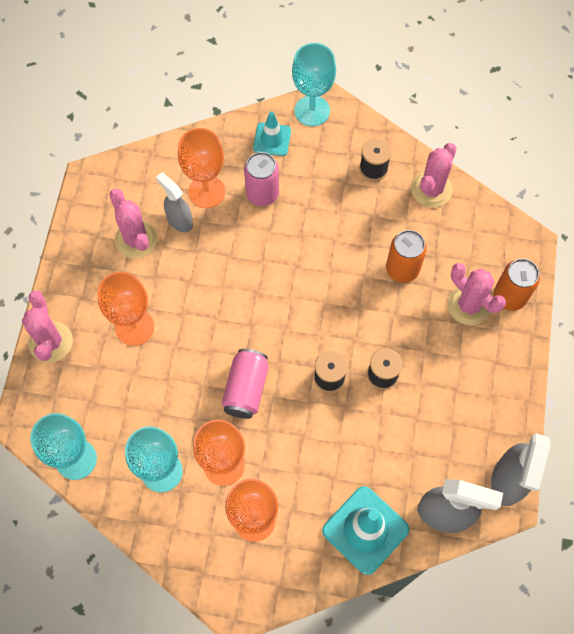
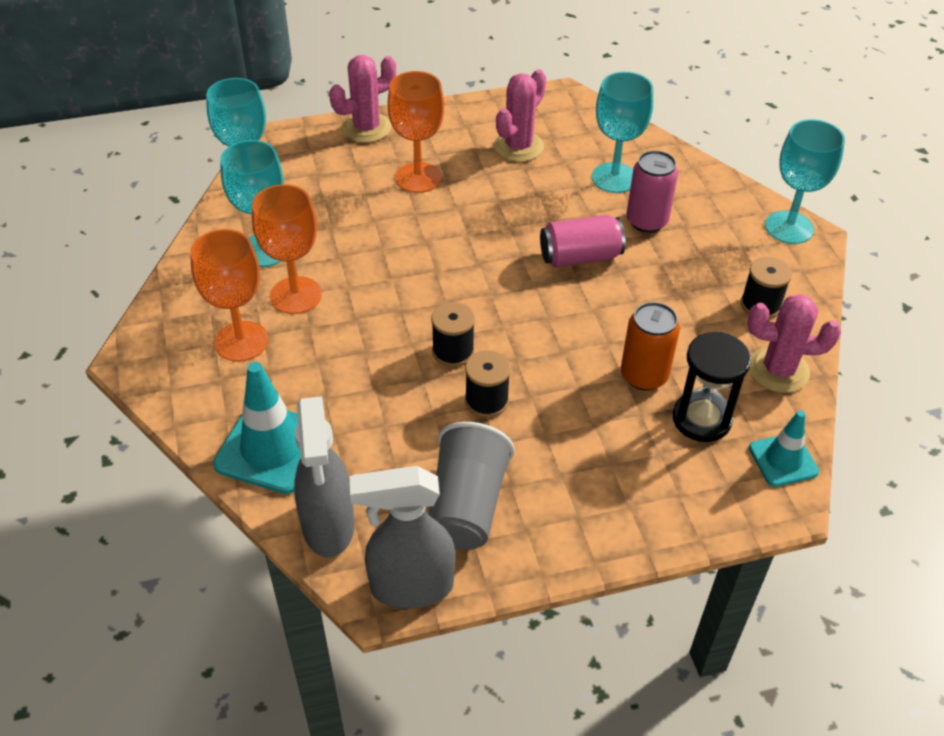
camera: 65 degrees right, 20 degrees down
(179, 220) = (564, 169): grey spray bottle -> none
(206, 191) = (614, 178): orange goblet -> turquoise goblet
(246, 389) = (397, 284): pink can -> pink can (580, 257)
(272, 139) = (722, 207): turquoise traffic cone -> turquoise traffic cone (783, 460)
(451, 254) = (701, 419): none -> black hourglass
(462, 423) = (466, 506): none -> grey cup
(469, 305) = (641, 461): pink cactus -> none
(509, 296) = (686, 504): orange can -> none

